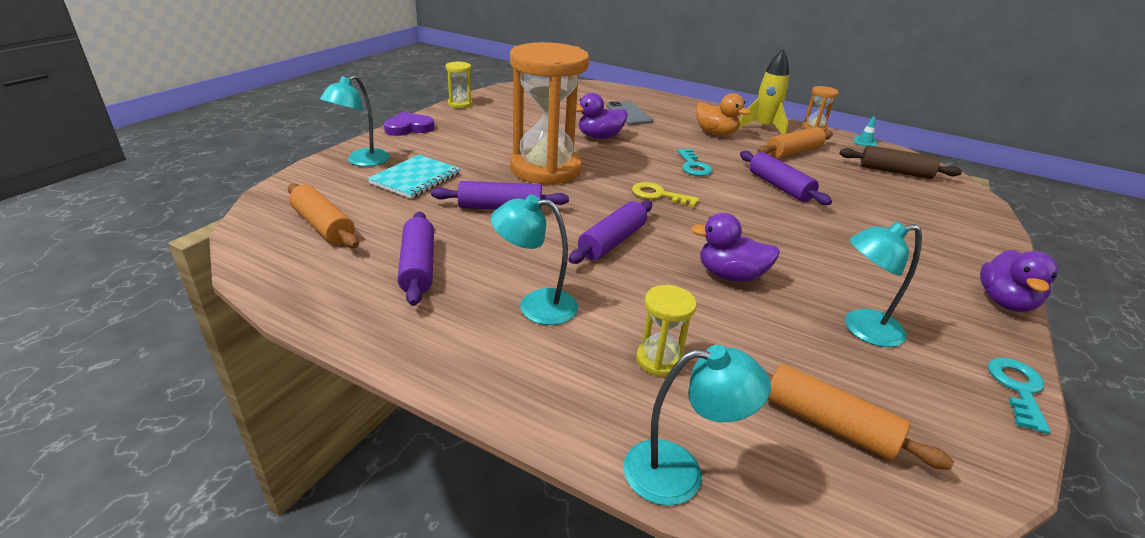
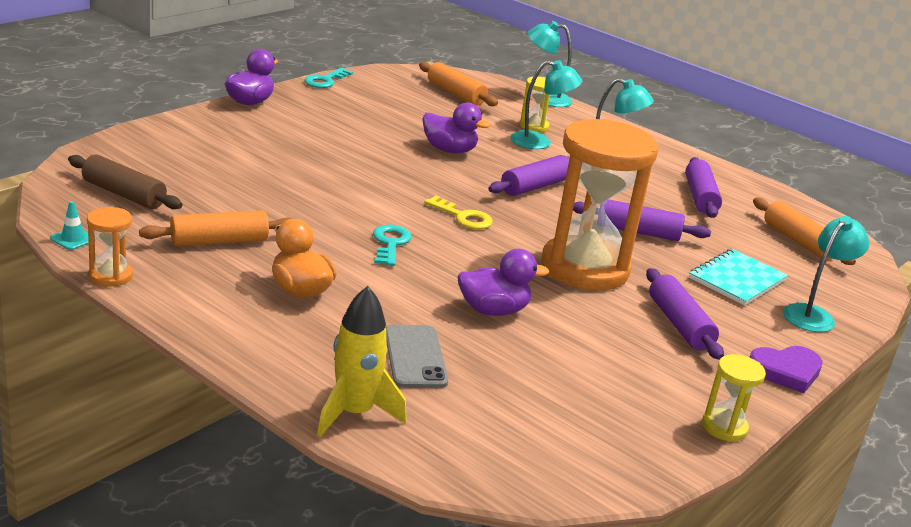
camera: 170 degrees left, 5 degrees down
(763, 127) = (201, 290): yellow rocket -> yellow rocket (354, 413)
(779, 187) = (309, 203): purple rolling pin -> purple rolling pin (679, 324)
(862, 329) = (384, 112): turquoise lamp -> turquoise lamp (539, 142)

